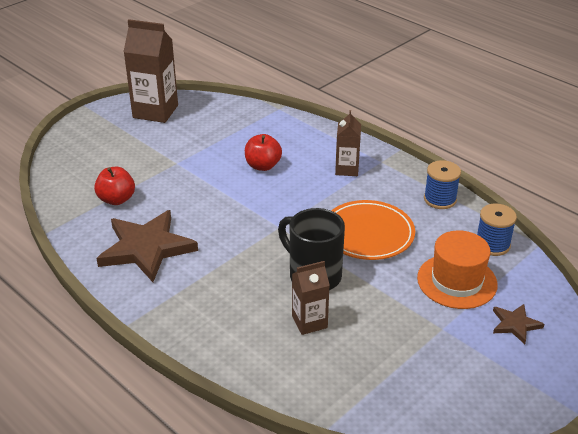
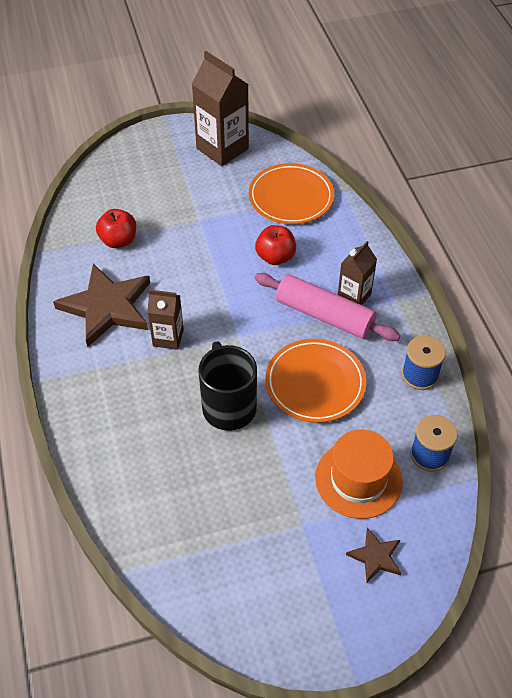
camera: 30 degrees right, 15 degrees up
(241, 125) = (291, 197): none -> orange plate
(309, 322) = (187, 455): brown carton -> brown carton (168, 338)
(335, 189) = (324, 315): none -> pink rolling pin

